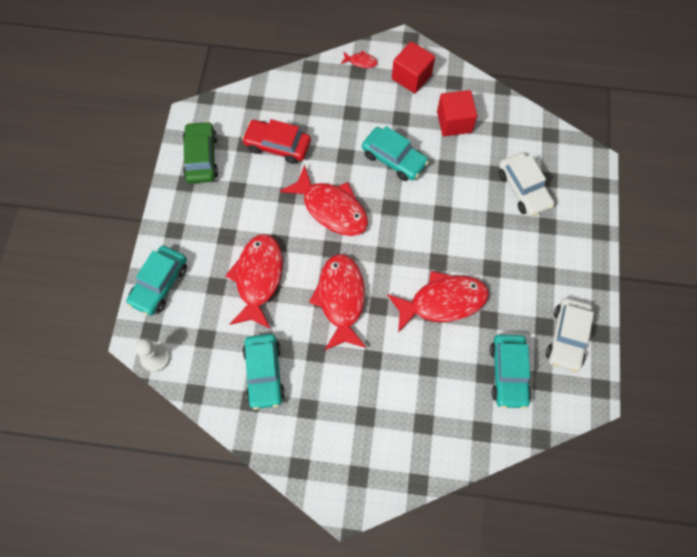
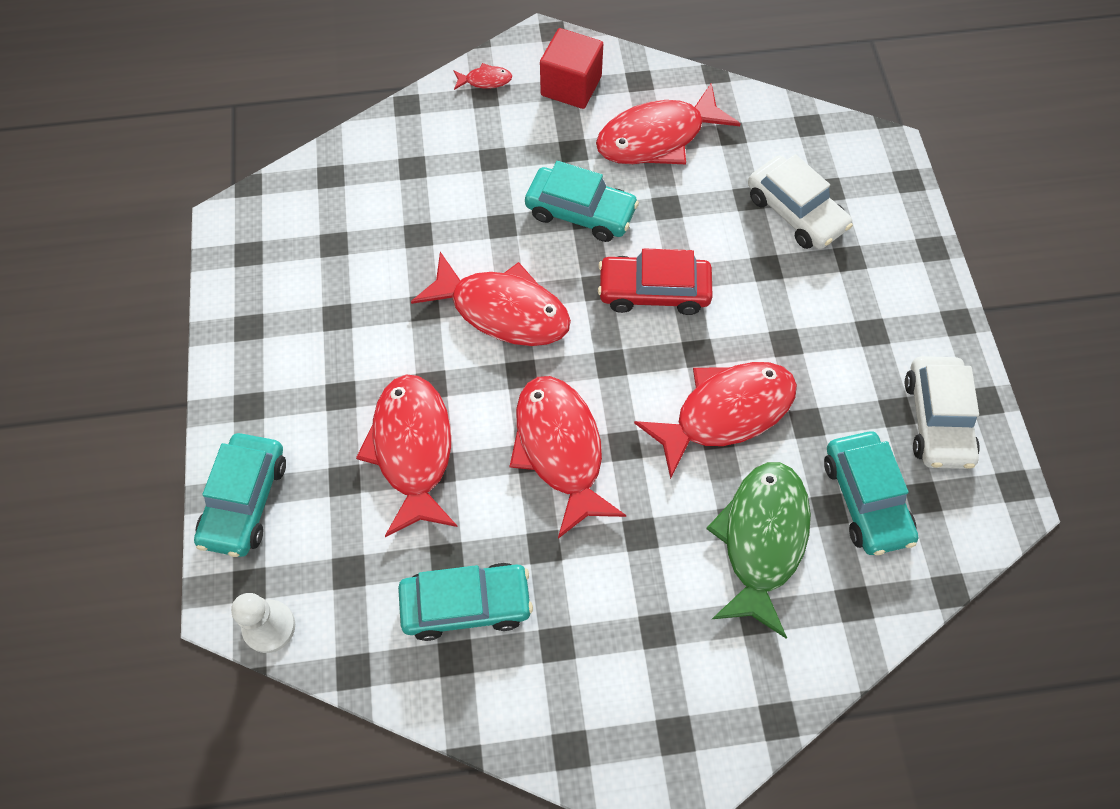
camera: 15 degrees left, 5 degrees down
(201, 157) = (265, 280): green car -> none
(264, 373) = (466, 604): turquoise car -> turquoise car turned 75 degrees counterclockwise
(277, 145) = (387, 234): red car -> red car (654, 291)
(440, 381) = (762, 540): none -> green fish
(454, 122) = (657, 137): red cube -> red fish

